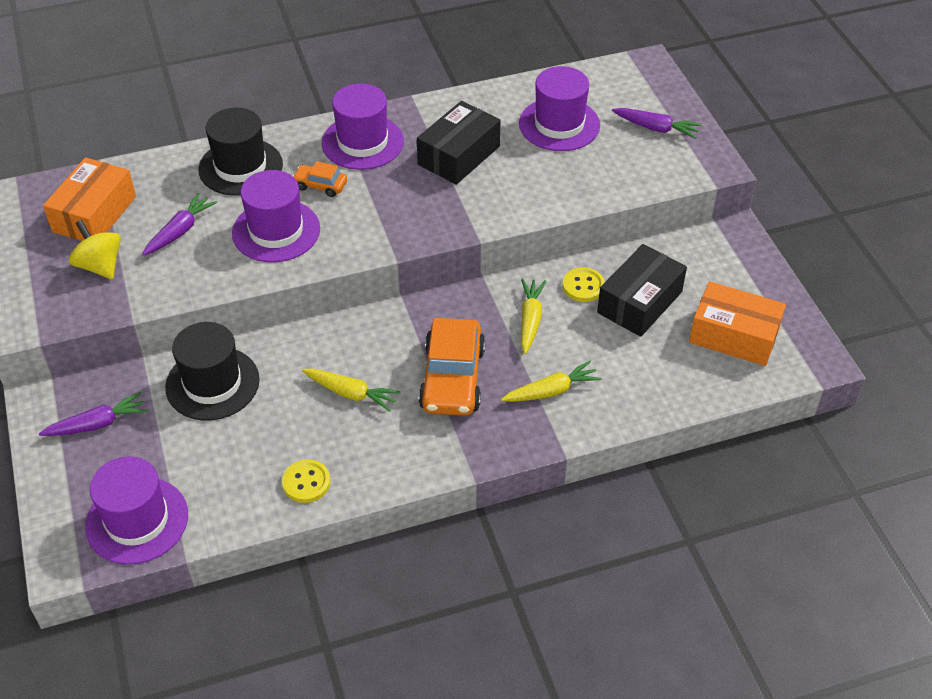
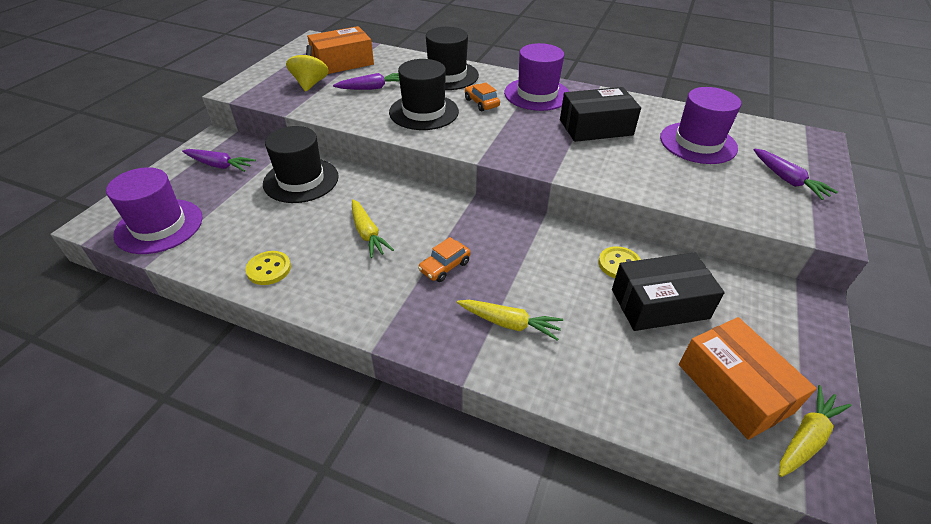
camera: 40 degrees right, 5 degrees down
(276, 231) = (424, 112): purple hat -> black hat
(452, 378) = (444, 266): orange car -> orange car, size x0.50
(530, 320) = (549, 263): yellow carrot -> yellow carrot (806, 437)

